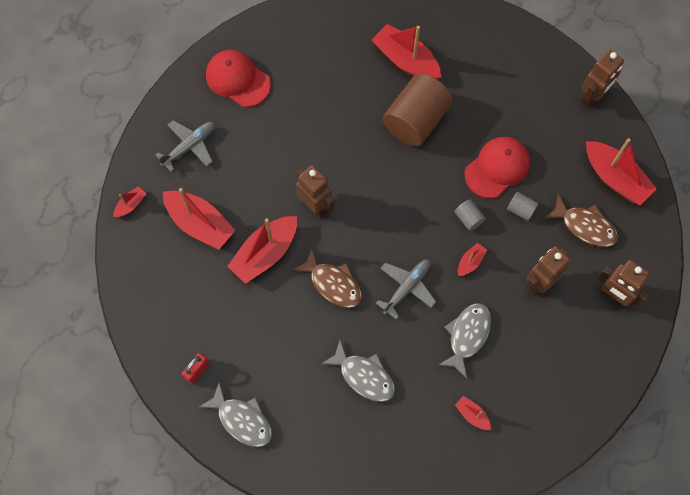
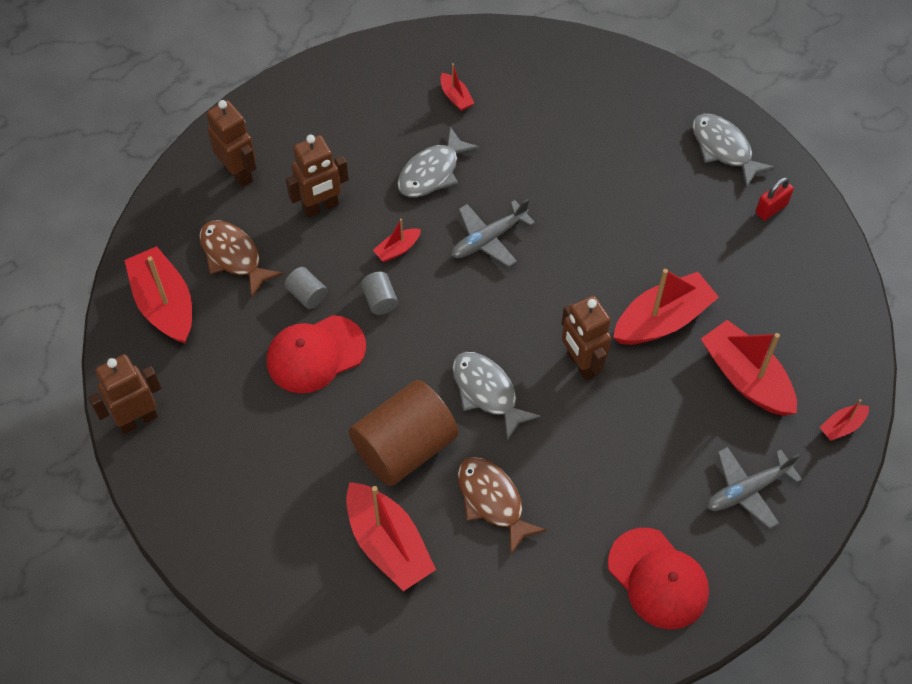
camera: 165 degrees left, 10 degrees down
(333, 284) = (581, 264): brown fish -> brown fish (492, 501)
(364, 376) = (569, 160): grey fish -> grey fish (487, 392)

